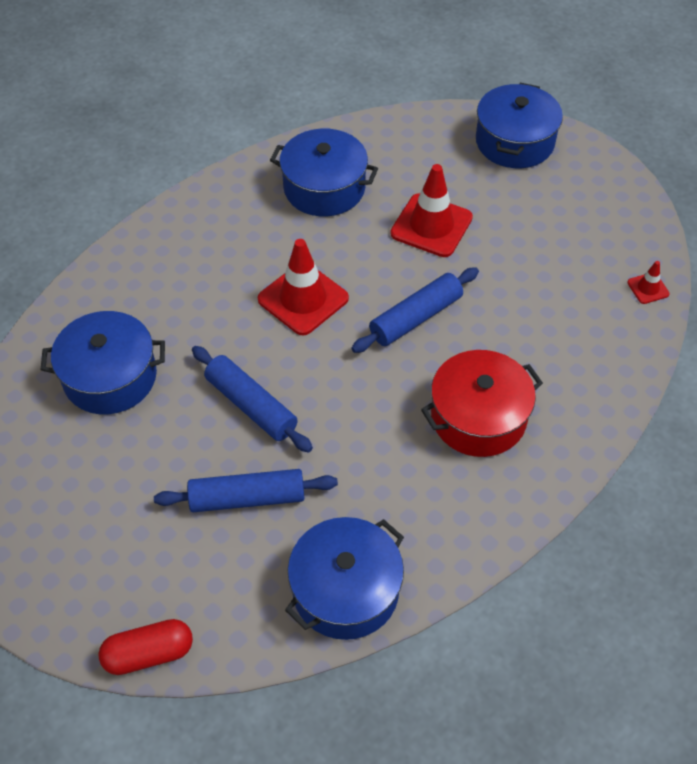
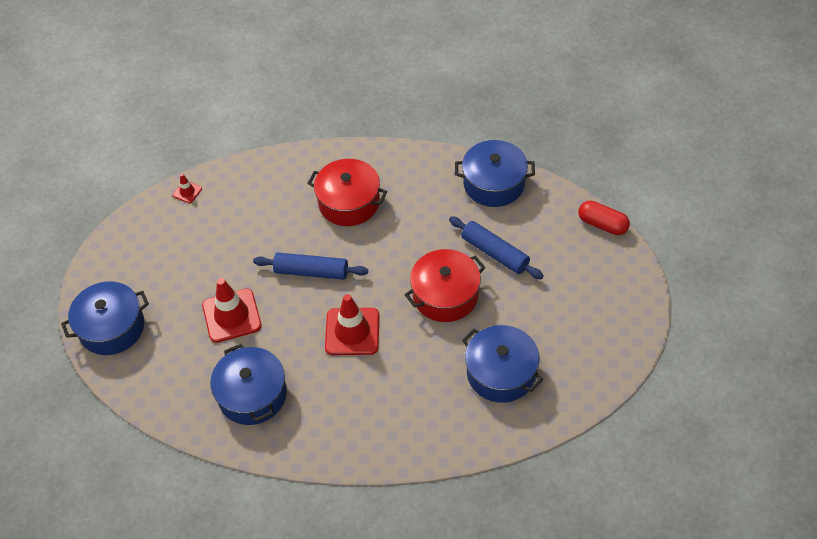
camera: 130 degrees left, 0 degrees up
(251, 406) = (445, 295): blue rolling pin -> red pot

